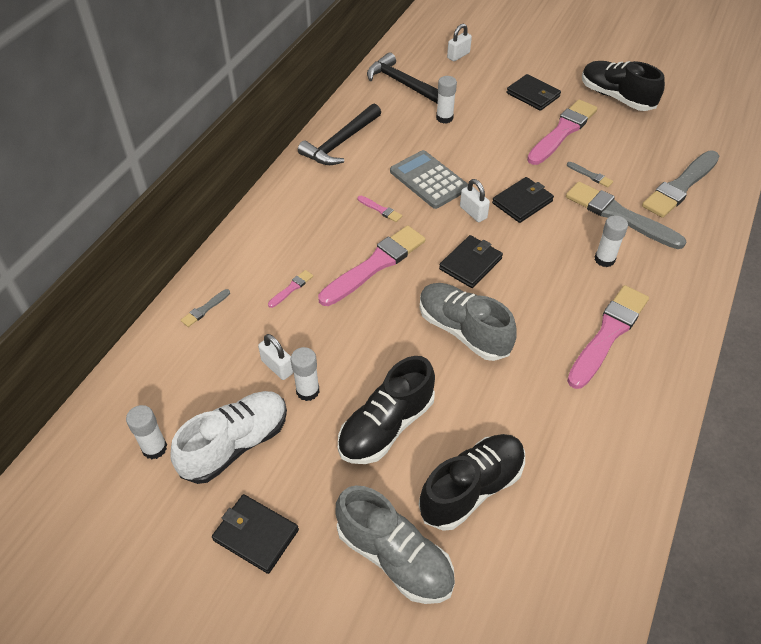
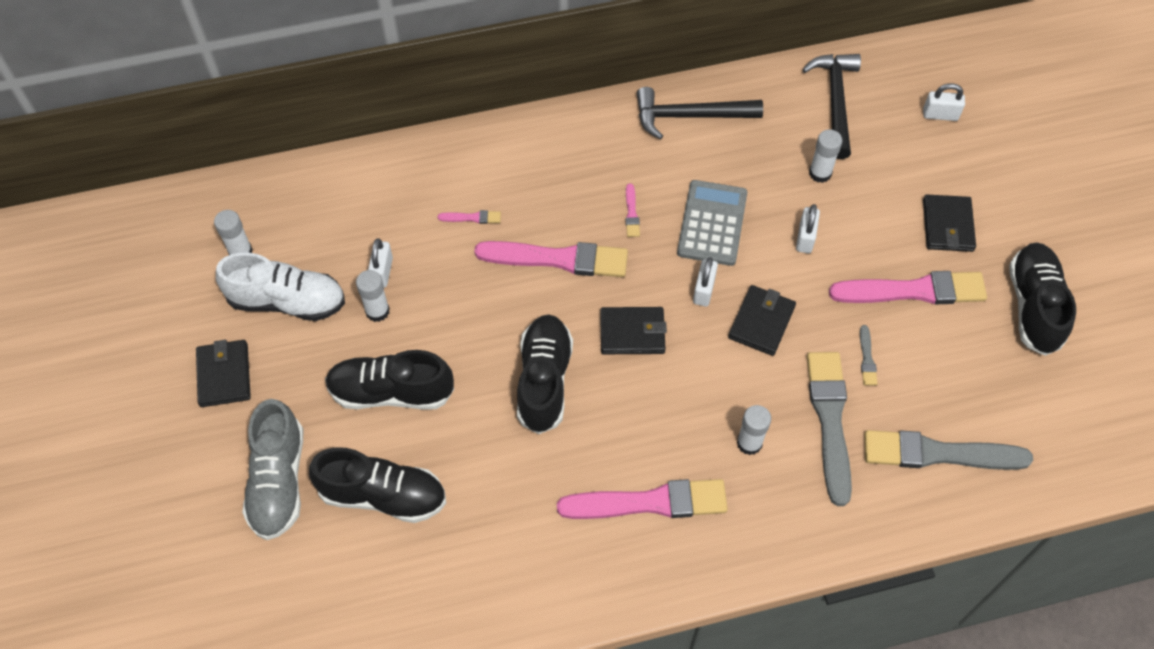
camera: 50 degrees right, 10 degrees up
(205, 309) = (394, 176): grey brush -> none
(463, 331) = (544, 380): grey shoe -> black shoe
(482, 150) = (805, 238): none -> white padlock
(522, 202) = (761, 322): black wallet -> black wallet turned 75 degrees counterclockwise

